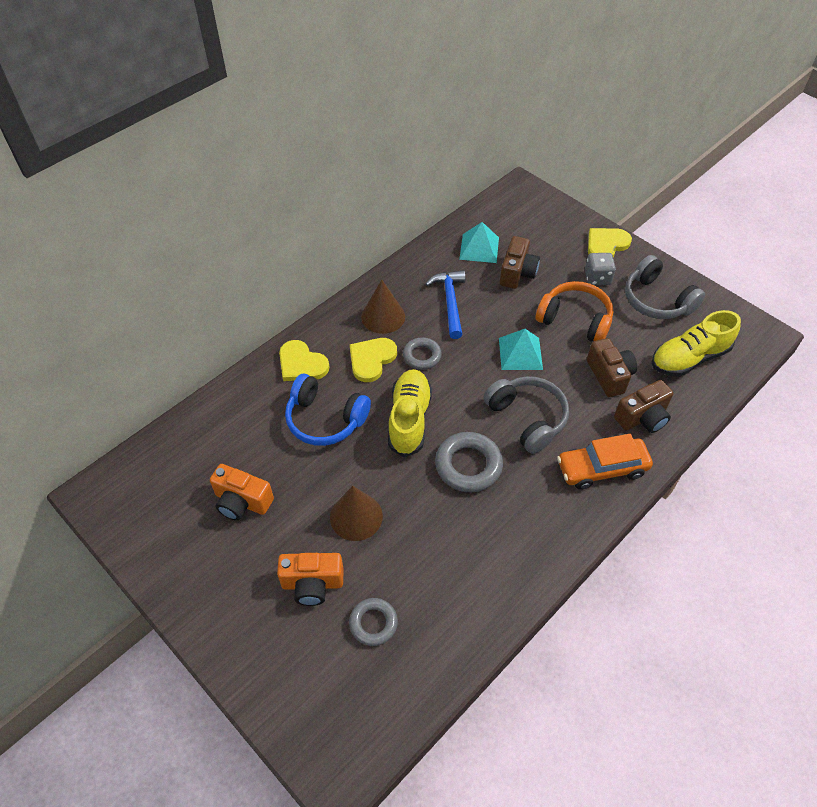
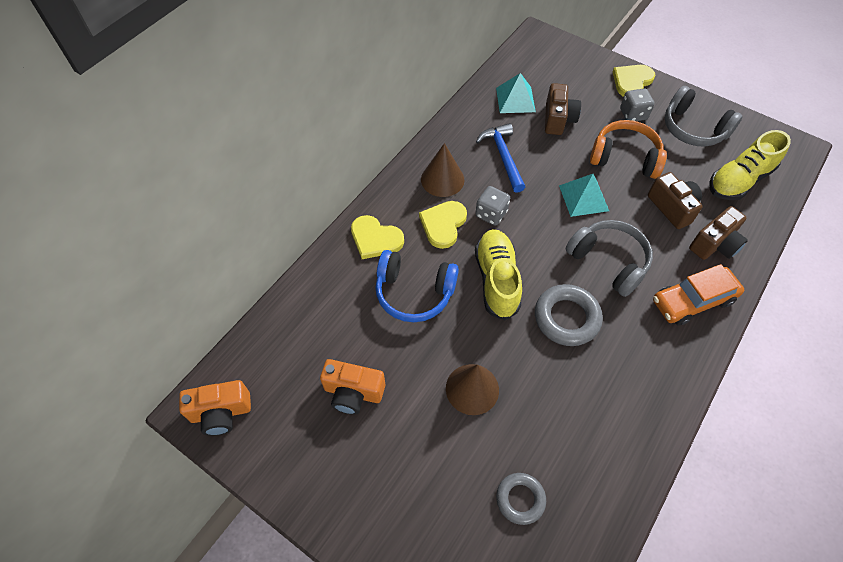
camera: 10 degrees left, 5 degrees up
(312, 584) = (448, 468): orange camera -> orange camera (221, 413)
(422, 356) = (491, 214): grey ring -> grey dice

